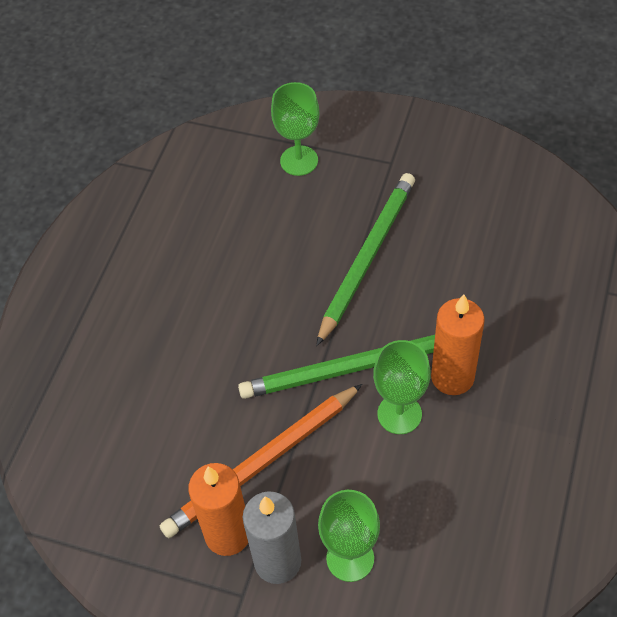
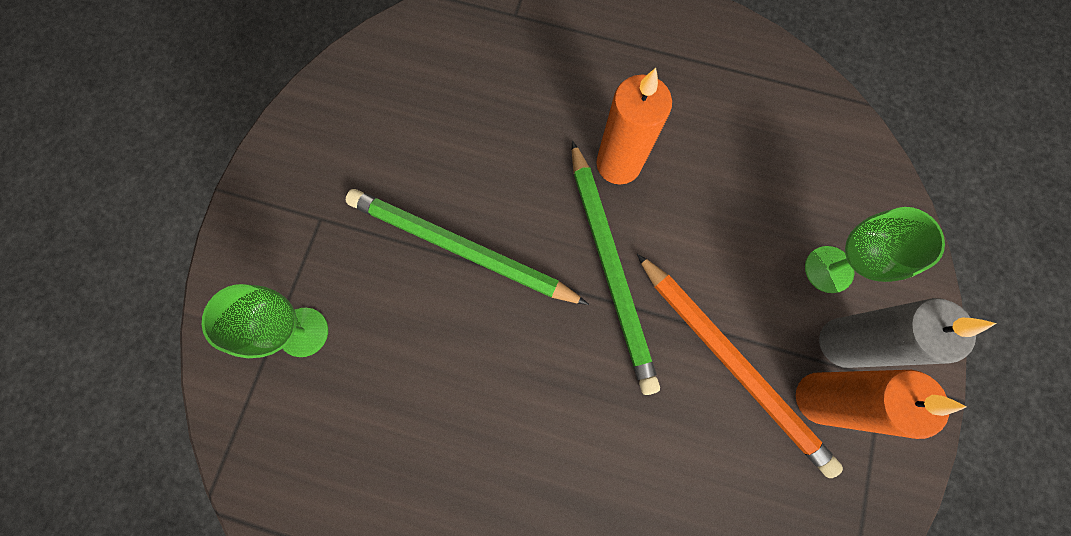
camera: 95 degrees left, 20 degrees up
(399, 414) = (664, 218): green goblet -> none

